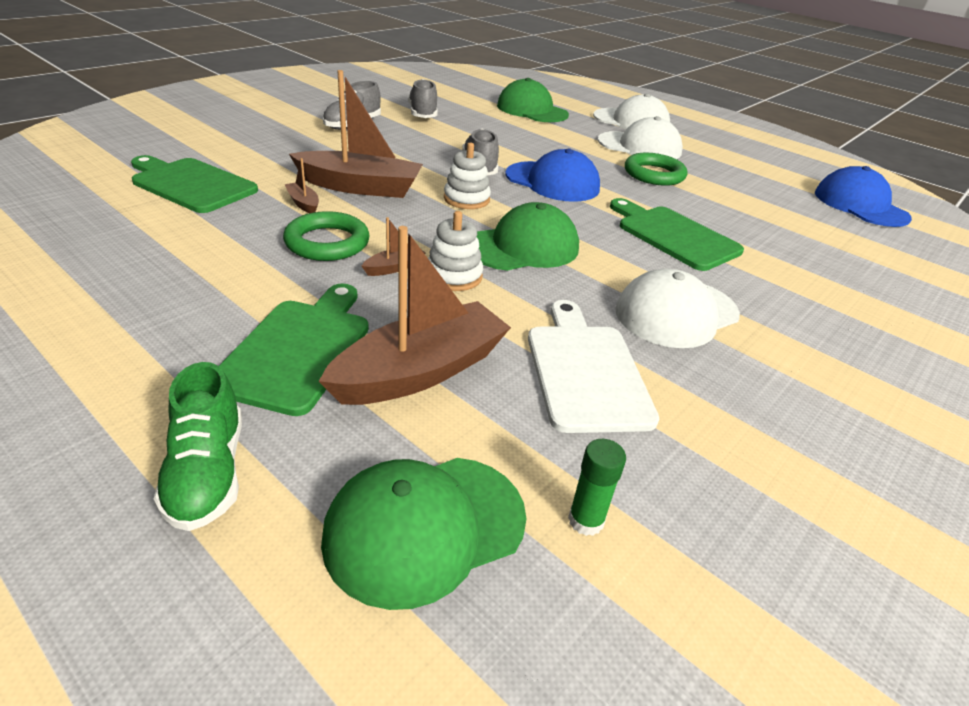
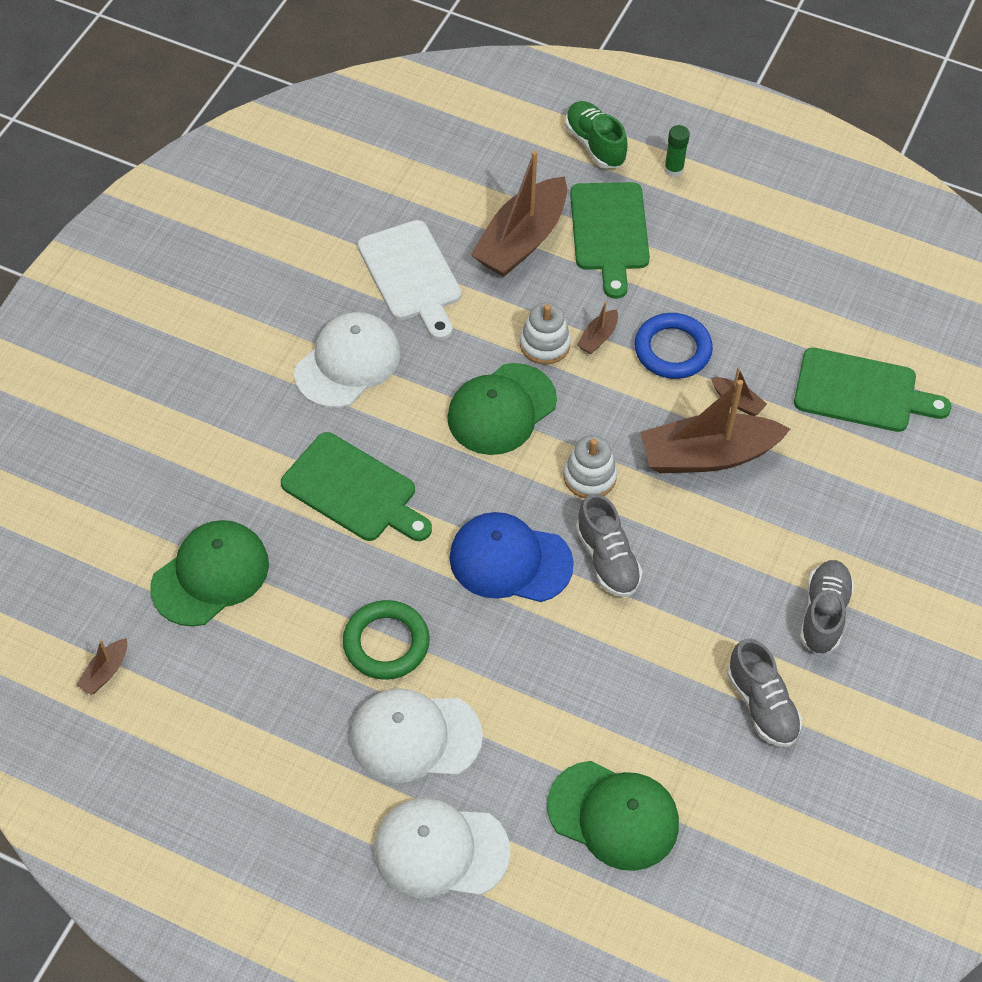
camera: 165 degrees right, 20 degrees up
(327, 242) = (672, 350): green ring -> blue ring
(425, 527) = (472, 150): green cap -> green cap (210, 575)
(586, 520) = (392, 175): green glue stick -> green glue stick (673, 169)
(860, 205) = (105, 672): blue cap -> brown boat

